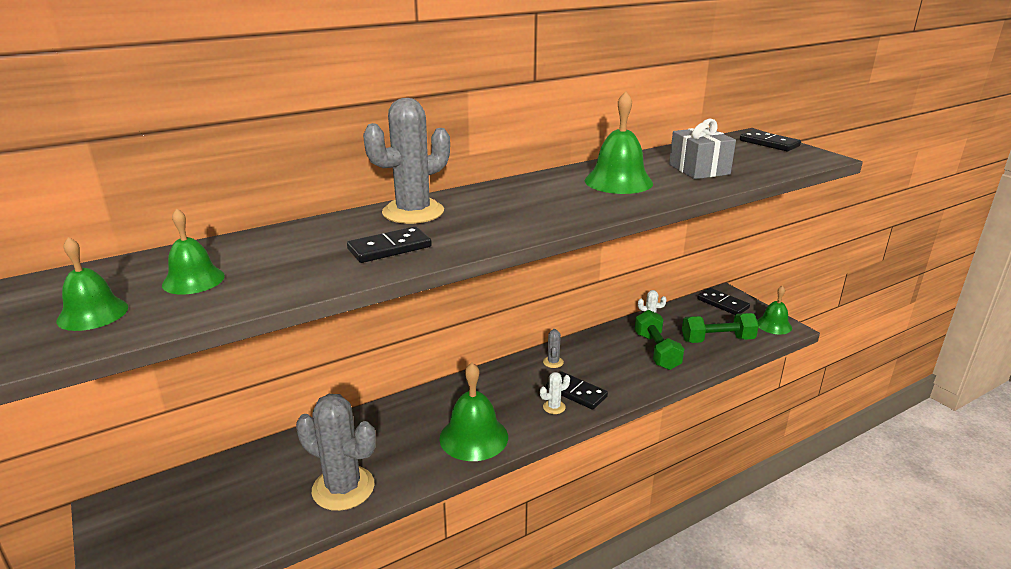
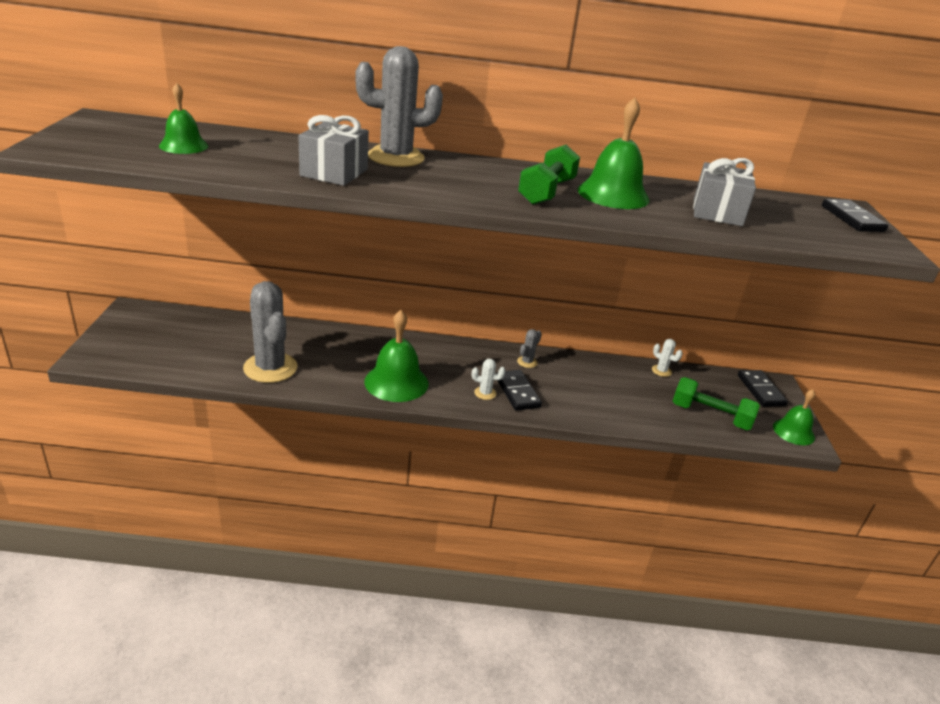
camera: 30 degrees right, 5 degrees up
(93, 313) = (103, 142): green bell -> none
(389, 248) = (334, 172): black domino -> grey gift
(656, 351) = (634, 397): green dumbbell -> green dumbbell (546, 192)

